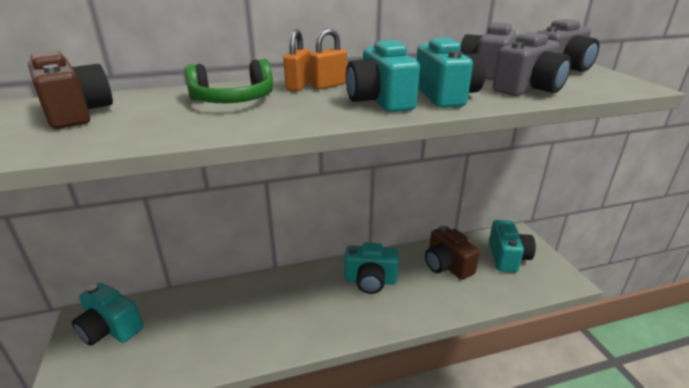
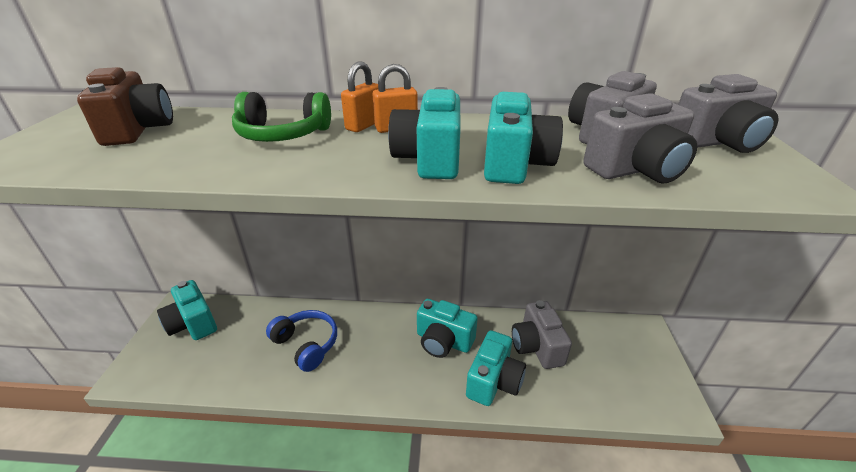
camera: 20 degrees right, 5 degrees up
(246, 315) = (306, 344): none -> blue headphones
(447, 265) = (537, 346): brown camera -> grey camera
(507, 257) = (616, 356): turquoise camera -> turquoise camera (494, 381)

